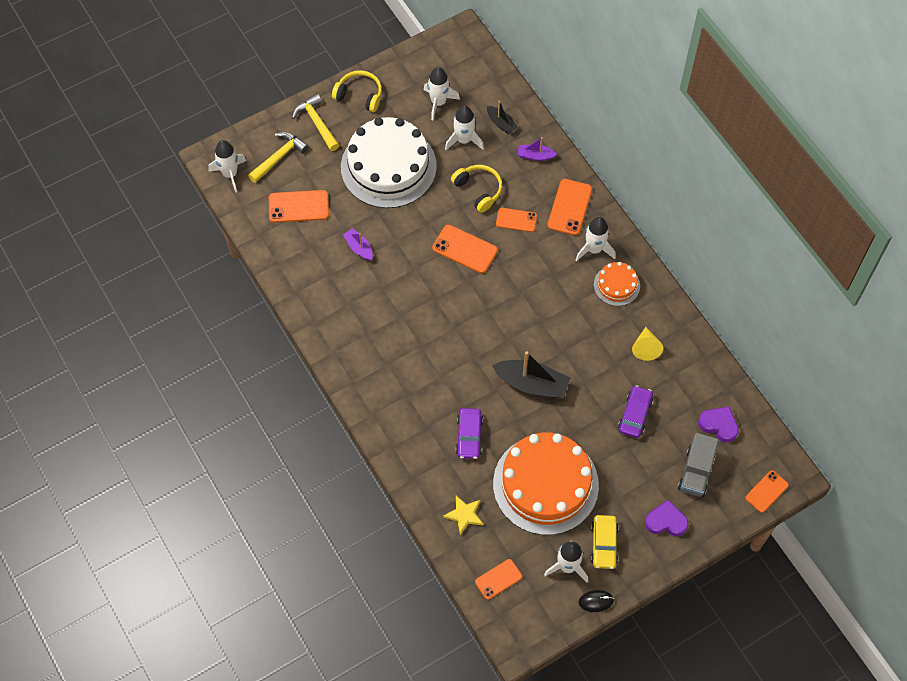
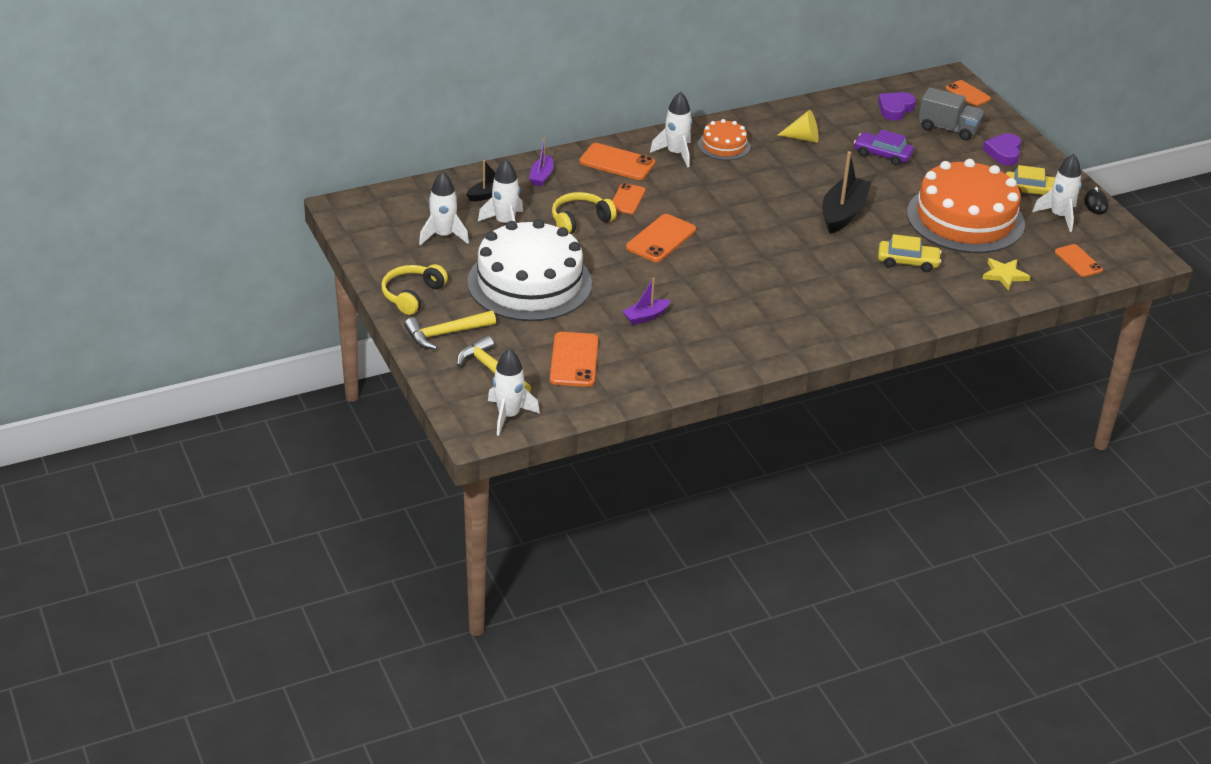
camera: 85 degrees left, 25 degrees down
(469, 436) = (908, 262): purple car -> yellow car

